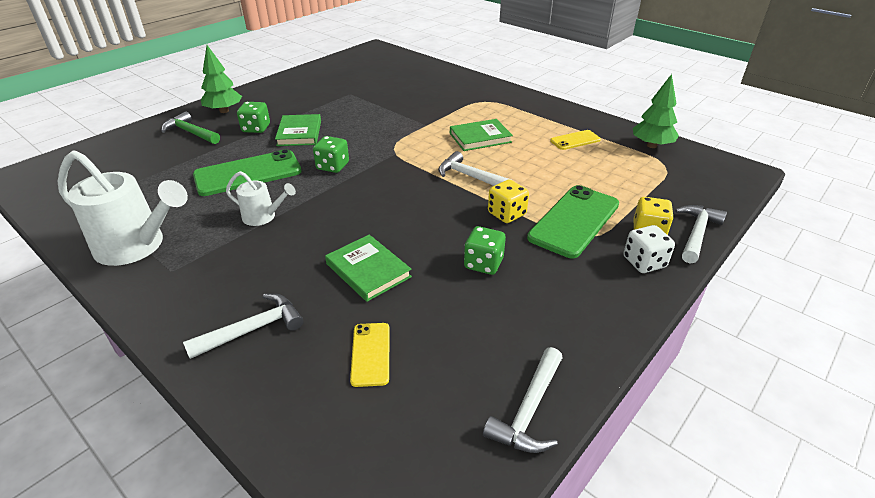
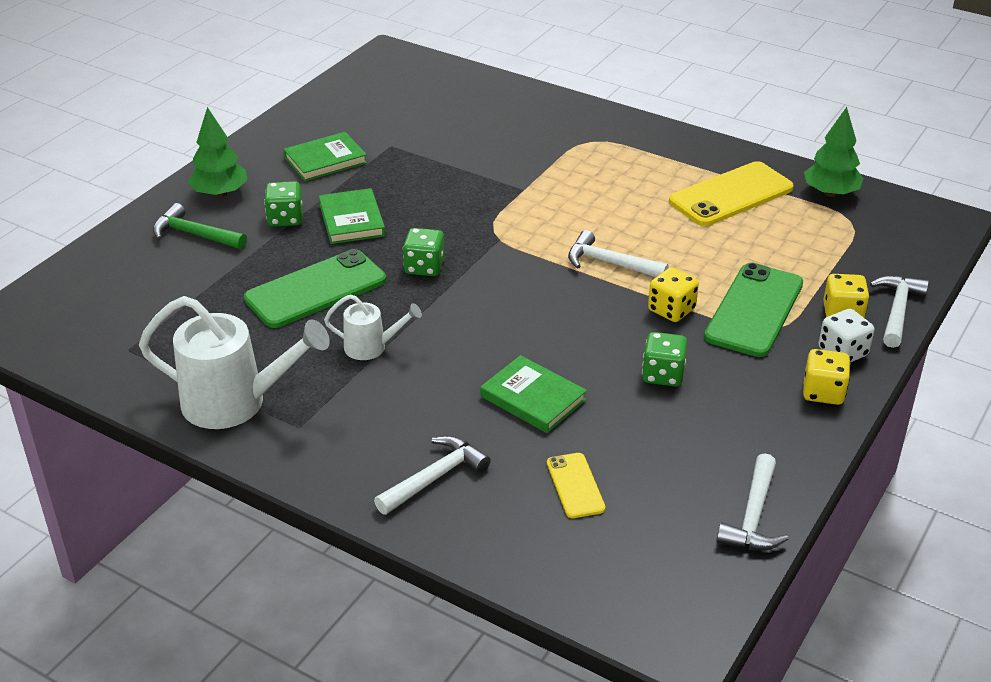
camera: 10 degrees left, 0 degrees up
(480, 138) = (604, 203): green book -> green book (325, 160)
(575, 140) = (731, 195): yellow phone -> yellow phone, size x1.90
(621, 295) = (823, 392): none -> yellow dice

